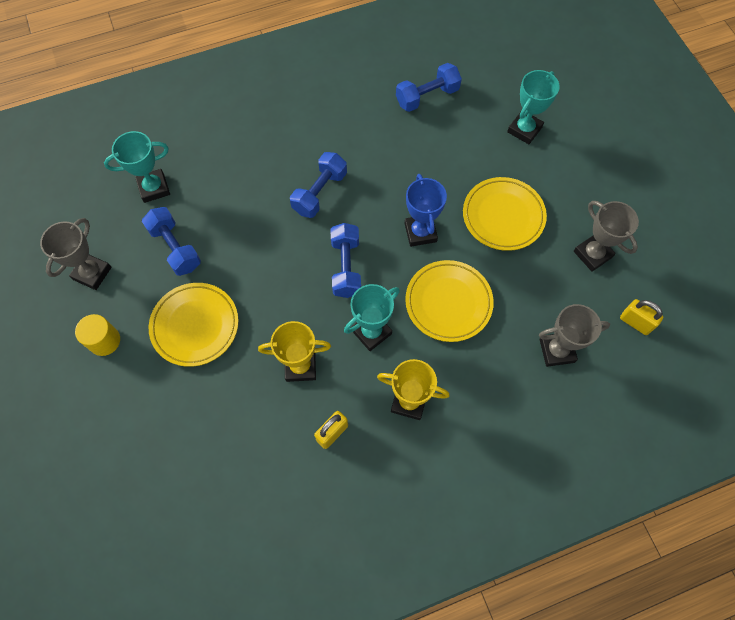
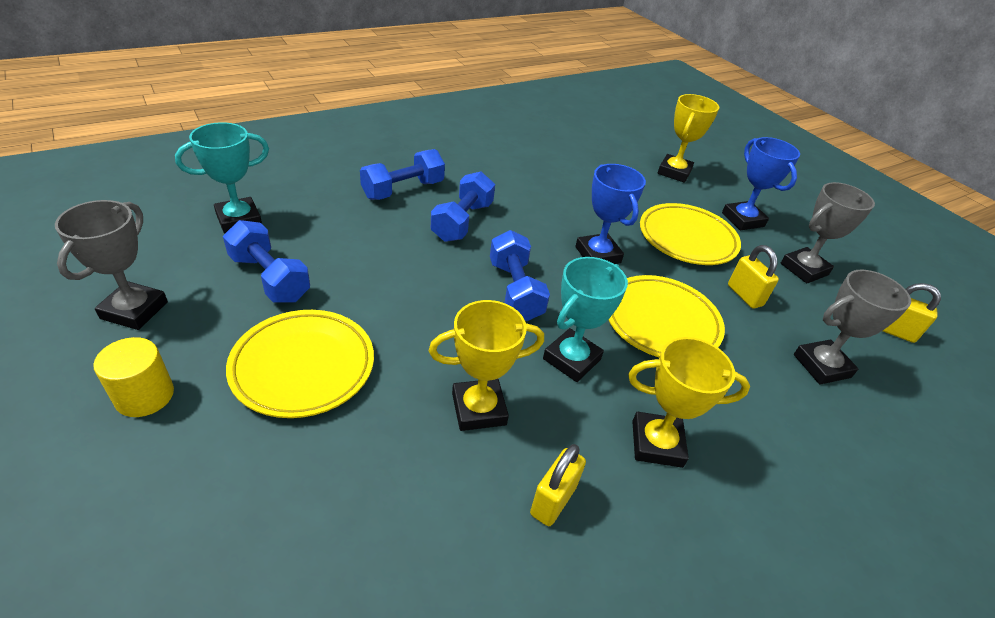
camera: 15 degrees left, 25 degrees down
(427, 96) = (562, 148): blue dumbbell -> blue dumbbell (403, 190)
(524, 130) = (674, 172): turquoise trophy -> yellow trophy
(526, 280) = (744, 295): none -> yellow padlock
(564, 194) = (743, 220): none -> blue trophy
(592, 254) = (804, 269): grey trophy -> grey trophy turned 75 degrees counterclockwise

